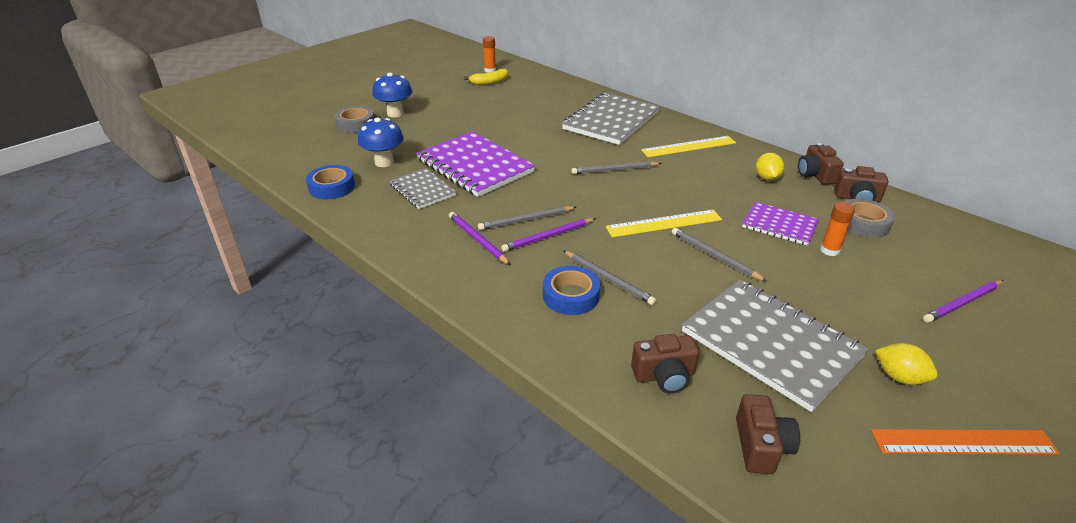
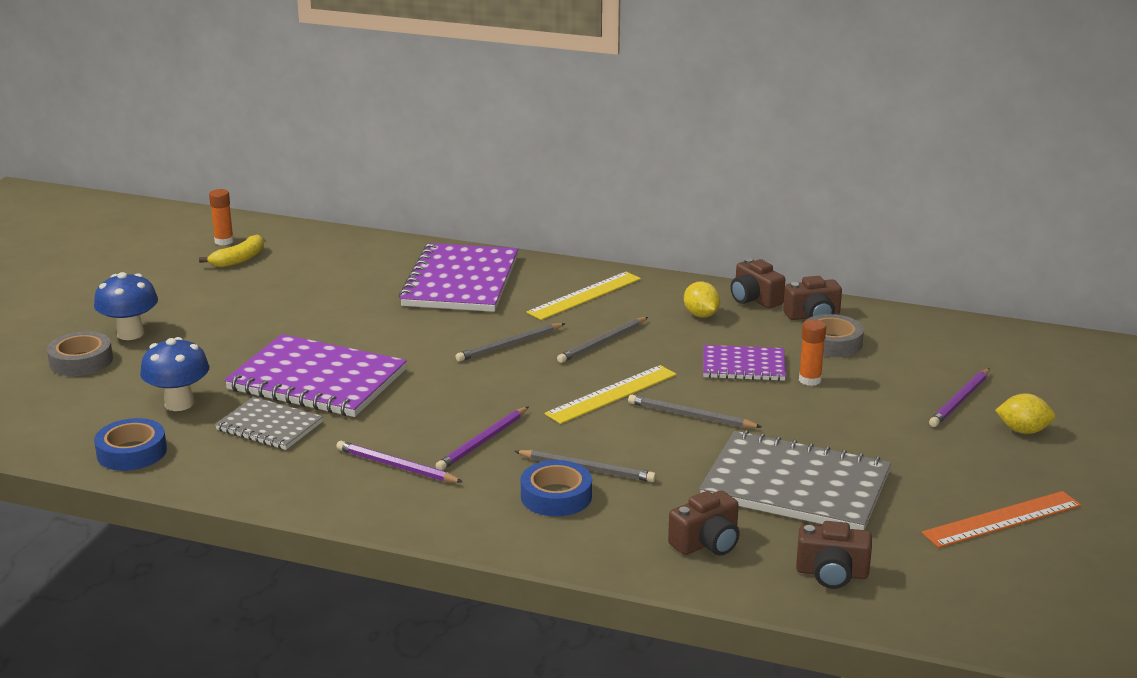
camera: 25 degrees left, 10 degrees down
(526, 220) = (440, 430): grey pencil -> grey pencil (602, 342)
(611, 121) = (460, 281): grey notebook -> purple notebook
(761, 446) = (832, 573): brown camera -> brown camera turned 120 degrees clockwise
(899, 377) = (928, 482): yellow lemon -> yellow lemon (1023, 430)

